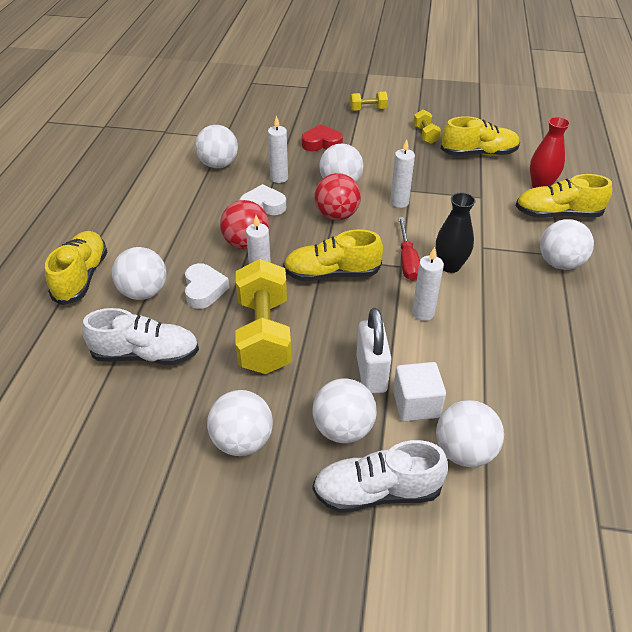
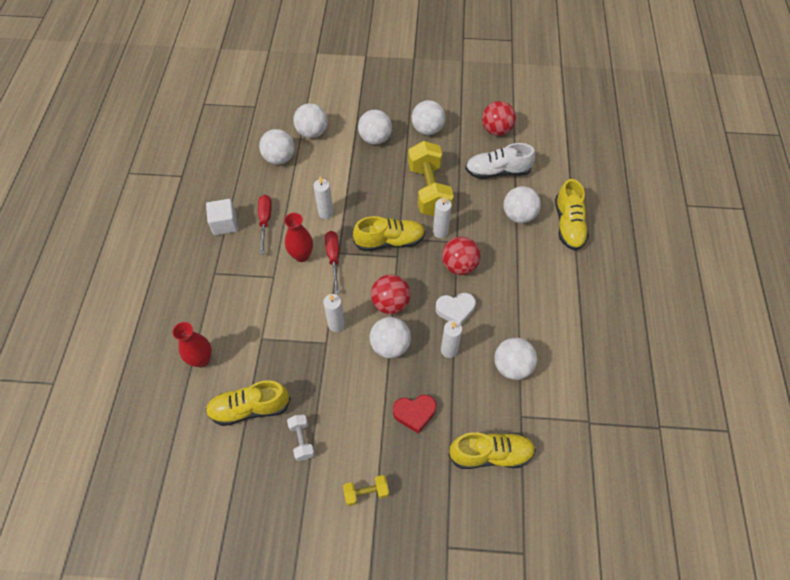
camera: 175 degrees right, 15 degrees up
(114, 429) = (496, 130): none -> red ball
(204, 290) = (478, 220): white heart -> none
(371, 374) = (360, 169): white padlock -> none
(377, 492) = (357, 112): white shoe -> none
(416, 404) = (335, 154): white cube -> white cube (224, 224)
(425, 135) = (302, 440): yellow dumbbell -> white dumbbell
(450, 266) = (301, 255): black vase -> red vase
(511, 308) = (265, 221): none -> red screwdriver
(557, 214) = (199, 320): yellow shoe -> yellow shoe (490, 454)
(559, 263) = (217, 264): white ball -> white ball (279, 158)

